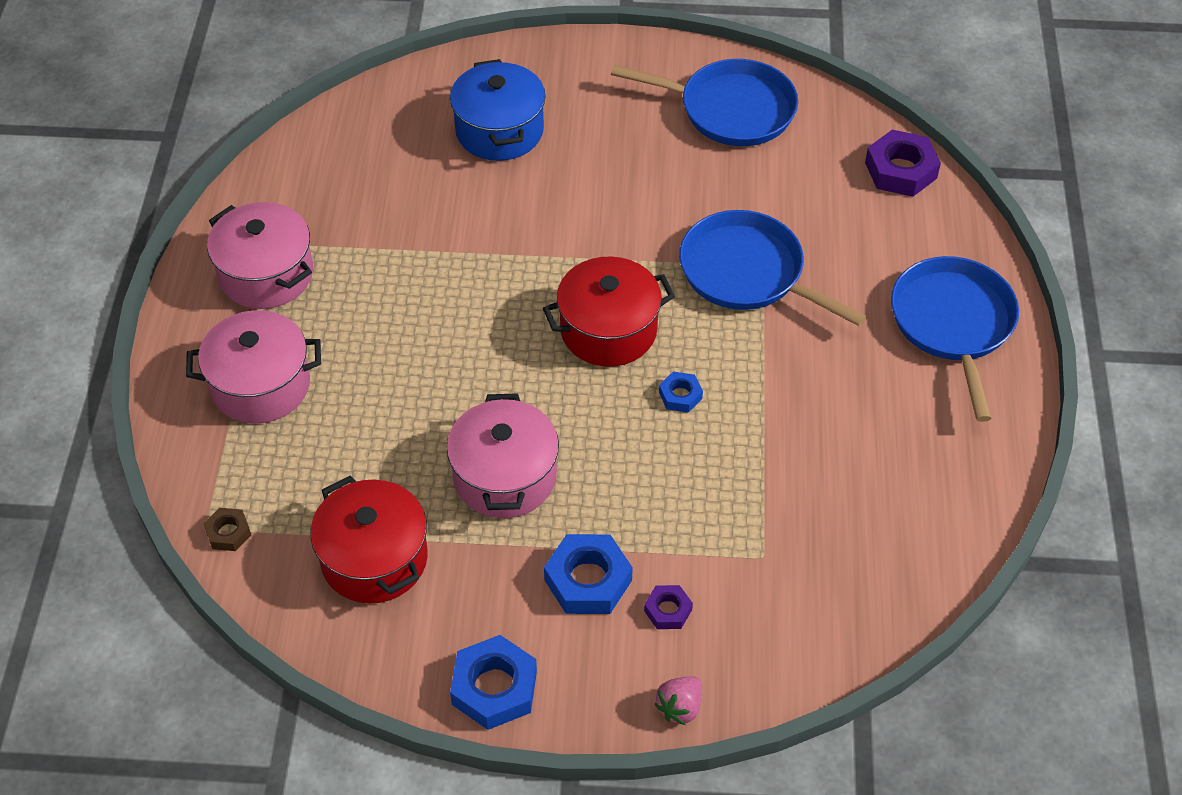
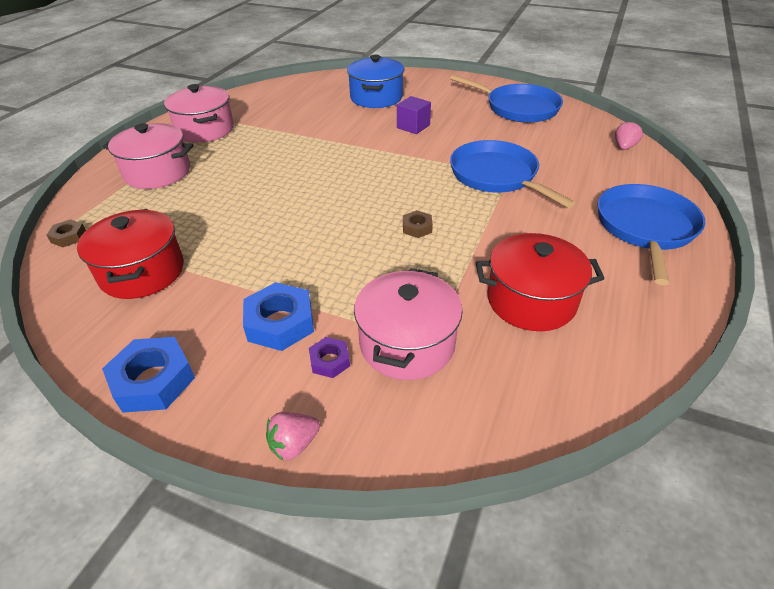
camera: 20 degrees right, 10 degrees down
(505, 476) = (266, 246): pink pot -> pink pot (407, 343)
(589, 191) = (413, 126): none -> purple cube
(608, 330) = (387, 186): red pot -> red pot (531, 300)
(680, 395) = (417, 228): blue nut -> brown nut
(901, 170) = (624, 147): purple nut -> pink strawberry

